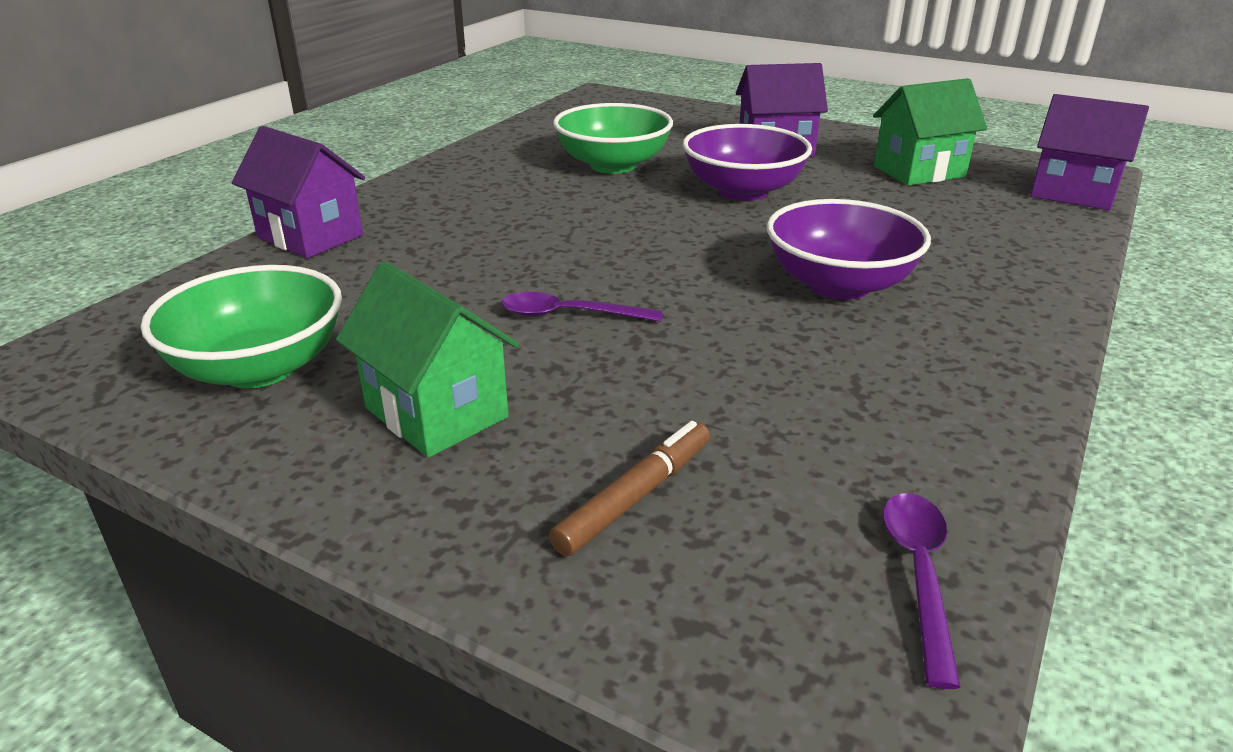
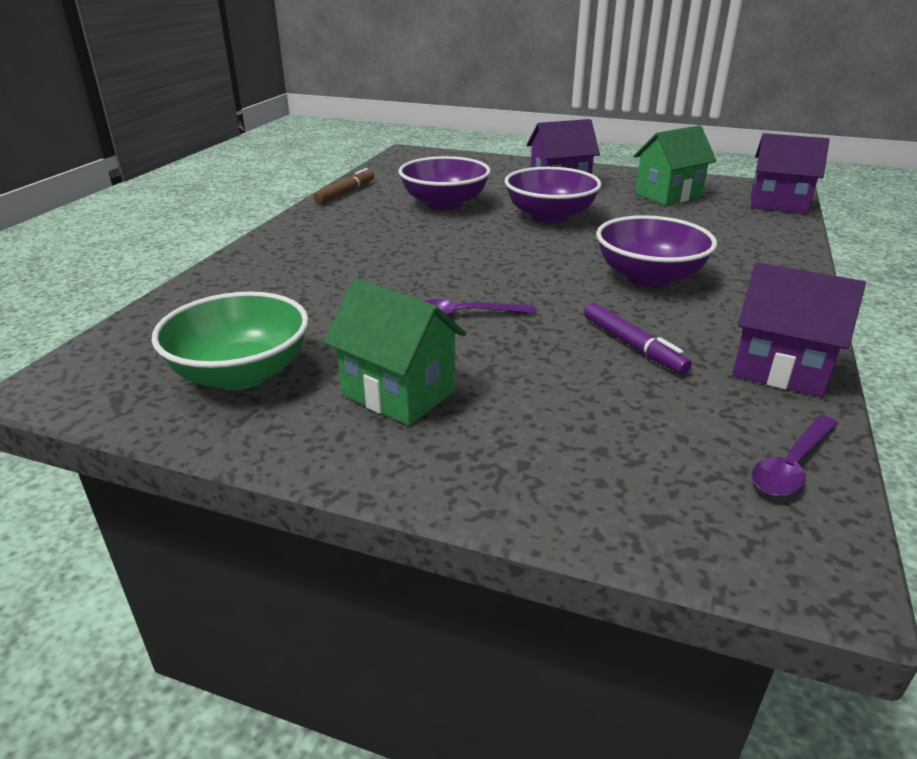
camera: 10 degrees left, 0 degrees up
(310, 236) = (231, 272): purple house -> purple house (780, 369)
(613, 165) = (444, 204): green bowl -> purple bowl
(635, 497) = (575, 436): brown marker -> brown marker (345, 193)
(772, 378) = (633, 345): none -> purple marker
(919, 574) = (791, 465): purple spoon -> purple spoon turned 135 degrees counterclockwise

